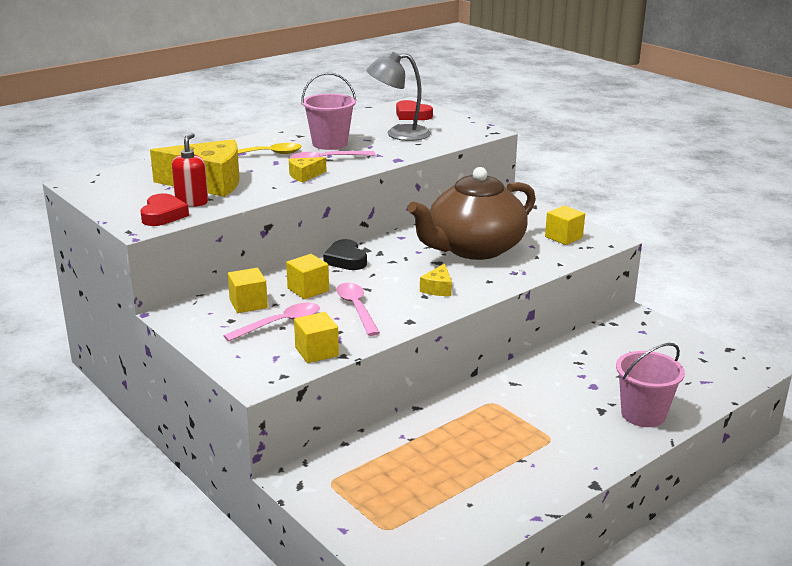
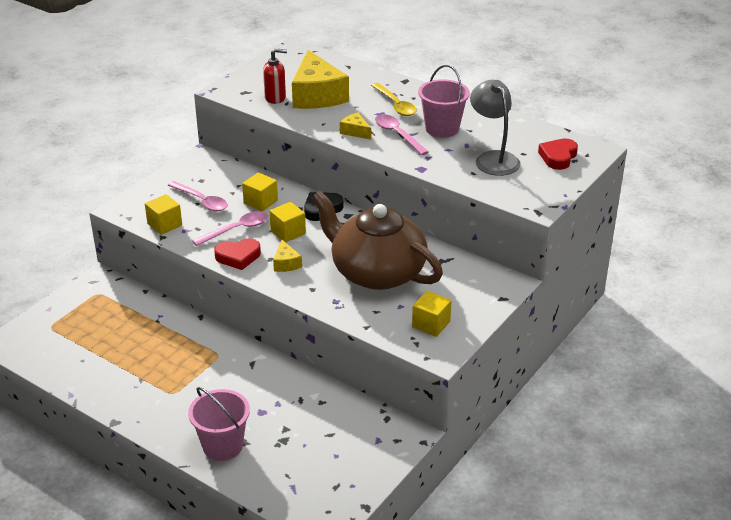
camera: 75 degrees right, 10 degrees up
(163, 215) = (247, 93): red heart -> red heart (238, 257)
(248, 304) = (228, 181): yellow cube -> yellow cube (288, 232)
(438, 288) = (286, 263): yellow cheese -> yellow cheese turned 105 degrees counterclockwise

